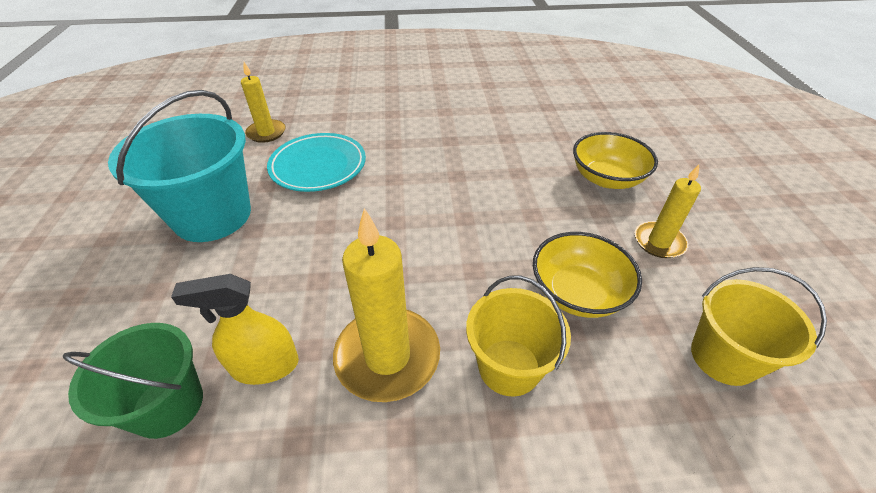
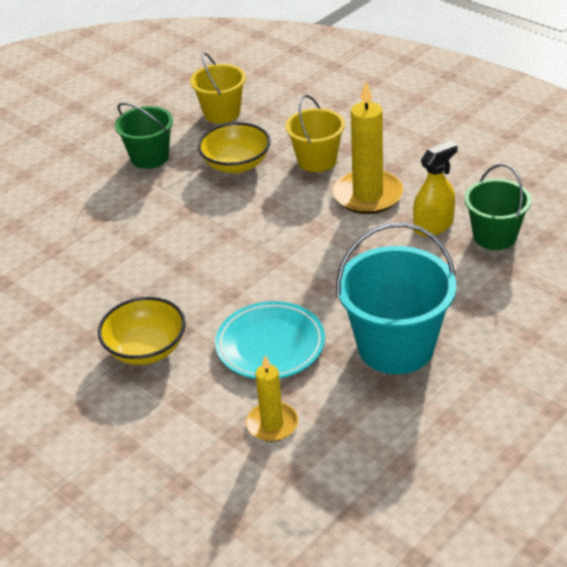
camera: 130 degrees left, 5 degrees down
(265, 366) = (433, 226): yellow spray bottle -> yellow spray bottle turned 75 degrees counterclockwise
(606, 178) = (97, 202): yellow bowl -> yellow bowl (146, 349)
(659, 242) = (150, 157): yellow candle -> green bucket

